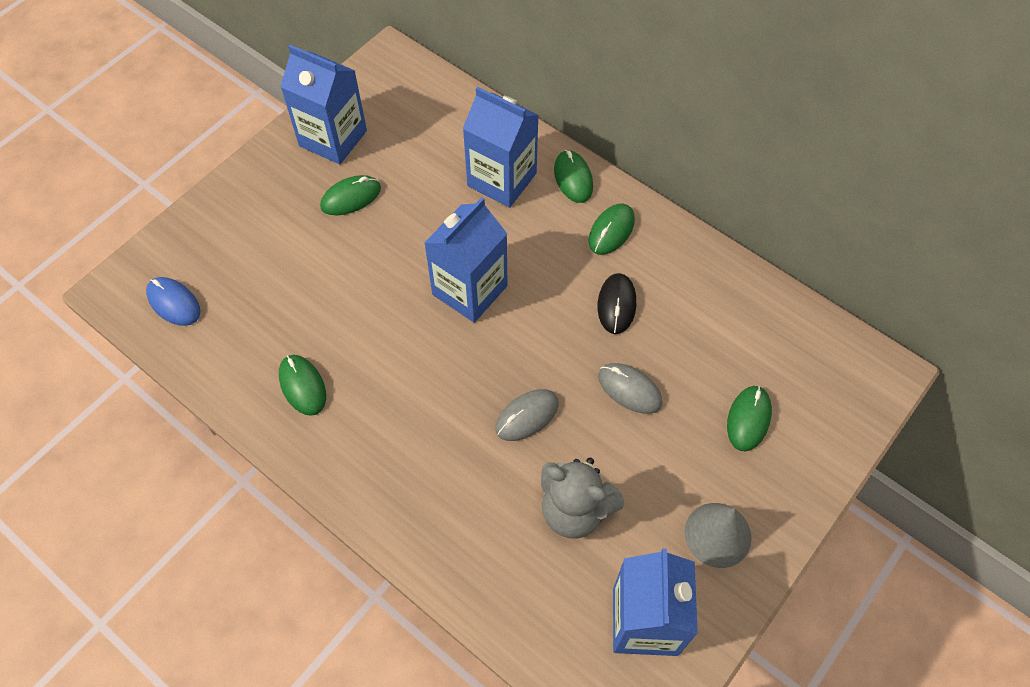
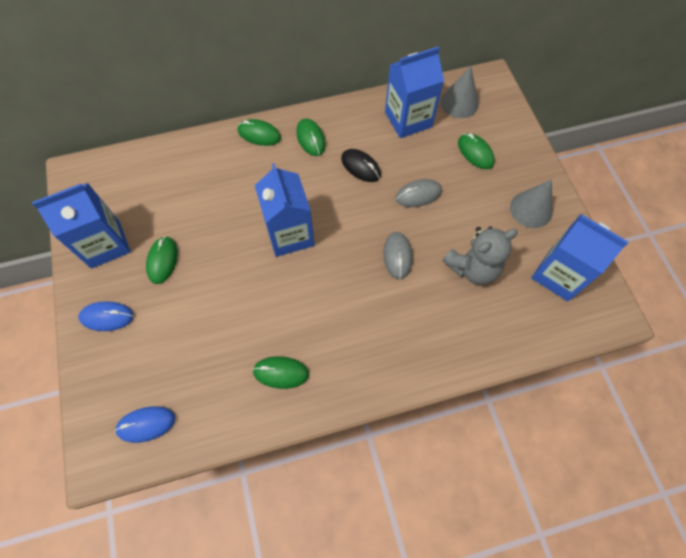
camera: 55 degrees left, 5 degrees up
(258, 195) = (107, 317): none -> blue mouse
(502, 179) = (227, 170): blue carton -> blue carton (408, 119)
(811, 356) = (459, 103): none -> grey cone

